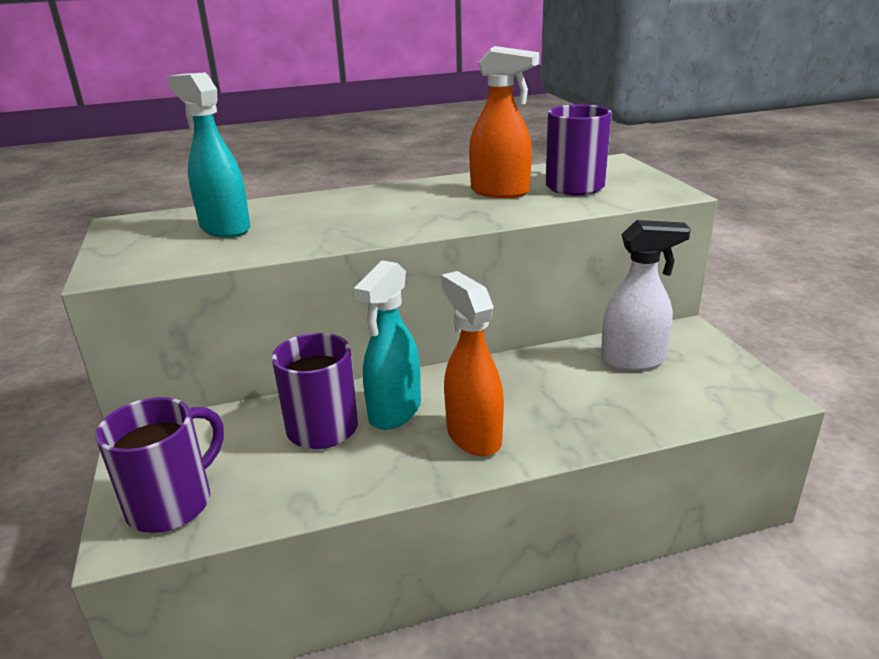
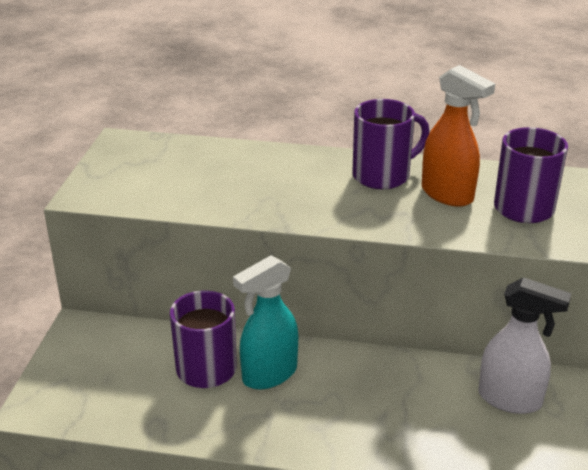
camera: 25 degrees right, 5 degrees up
(172, 503) = (73, 392): purple mug -> purple mug (383, 175)
(224, 228) = (189, 172): turquoise spray bottle -> none
(473, 436) = (314, 420): orange spray bottle -> none

